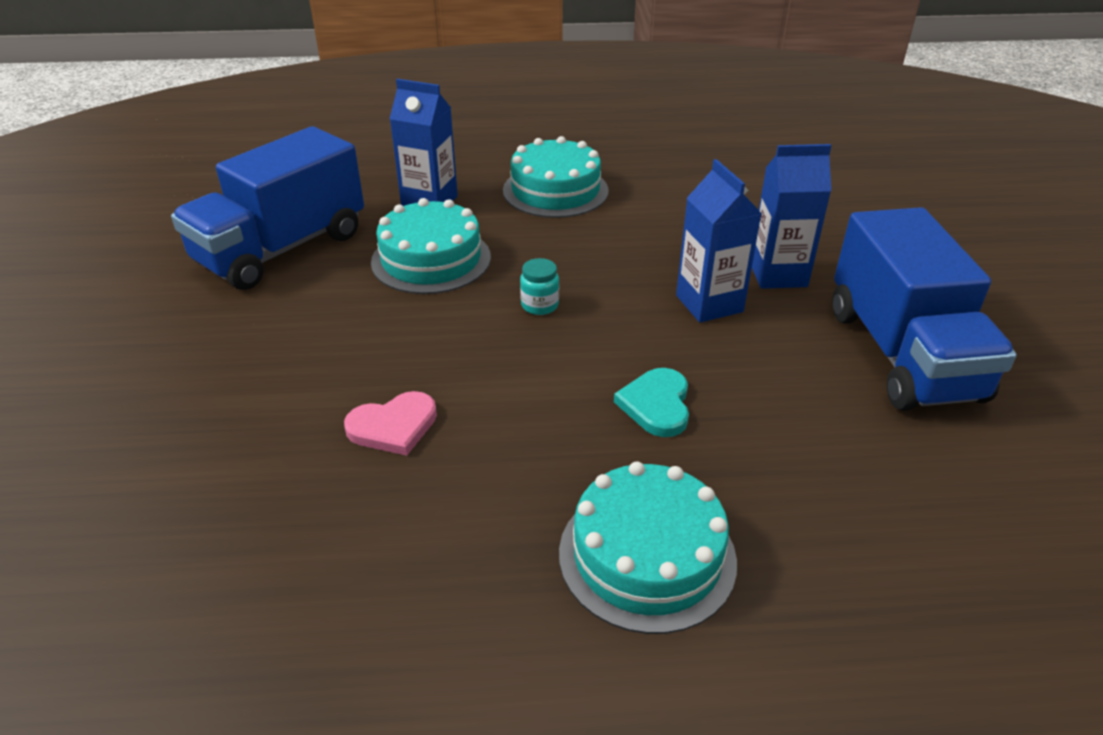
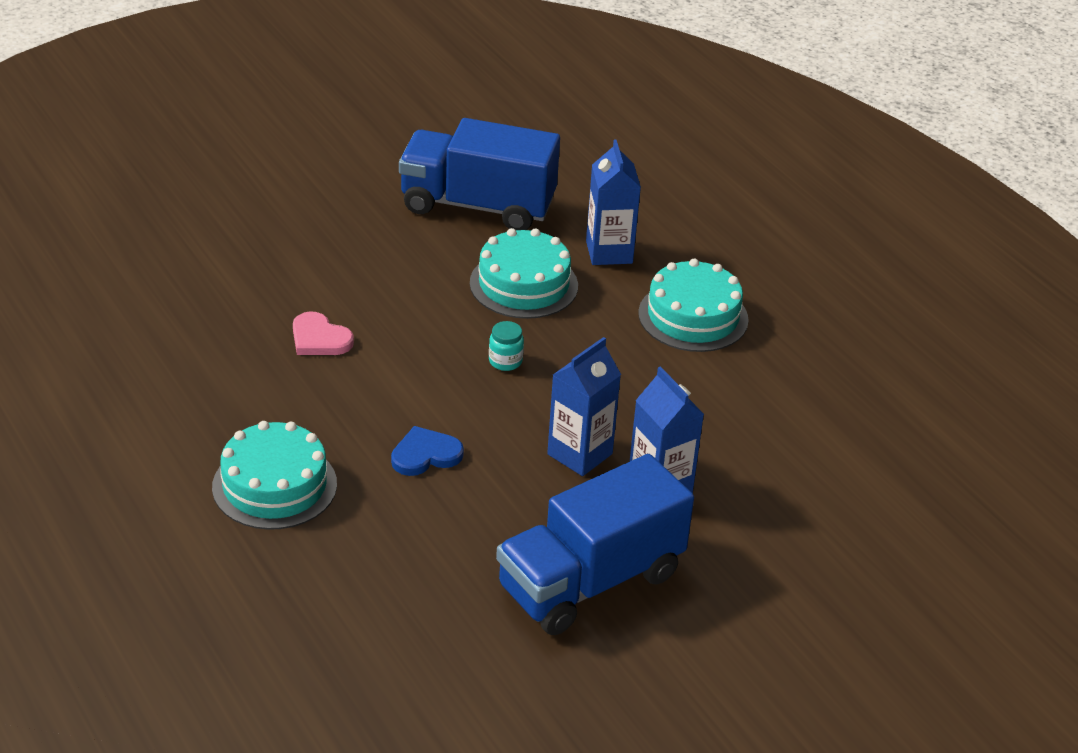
camera: 60 degrees right, 0 degrees up
(656, 405) = (425, 455): turquoise heart -> blue heart

